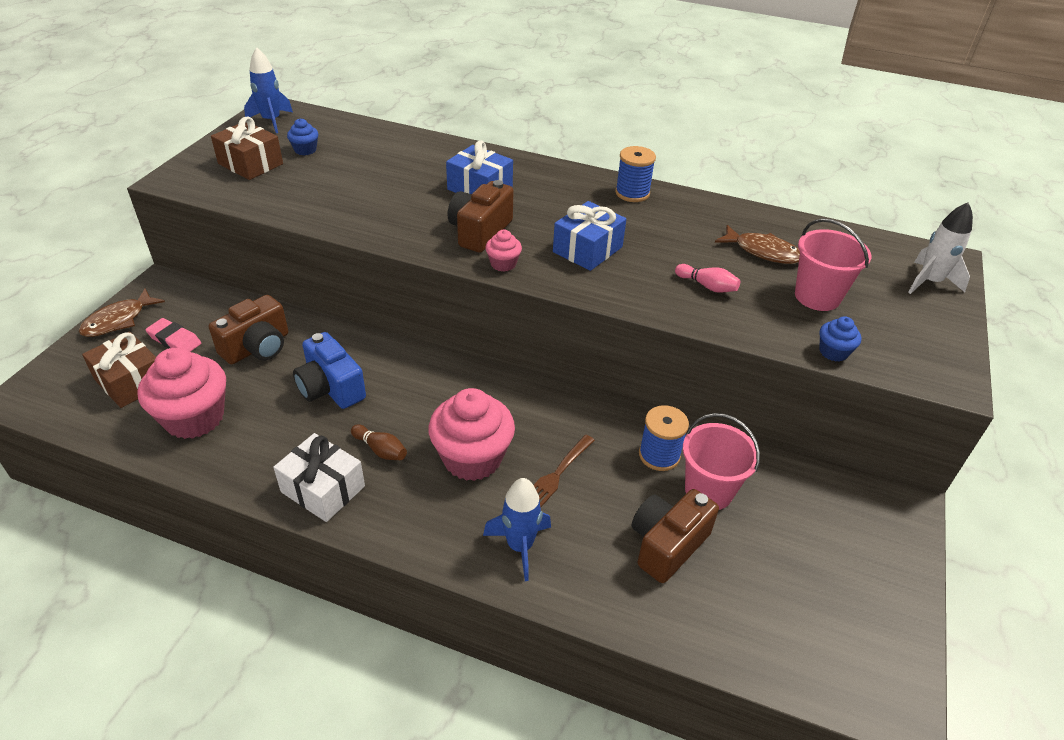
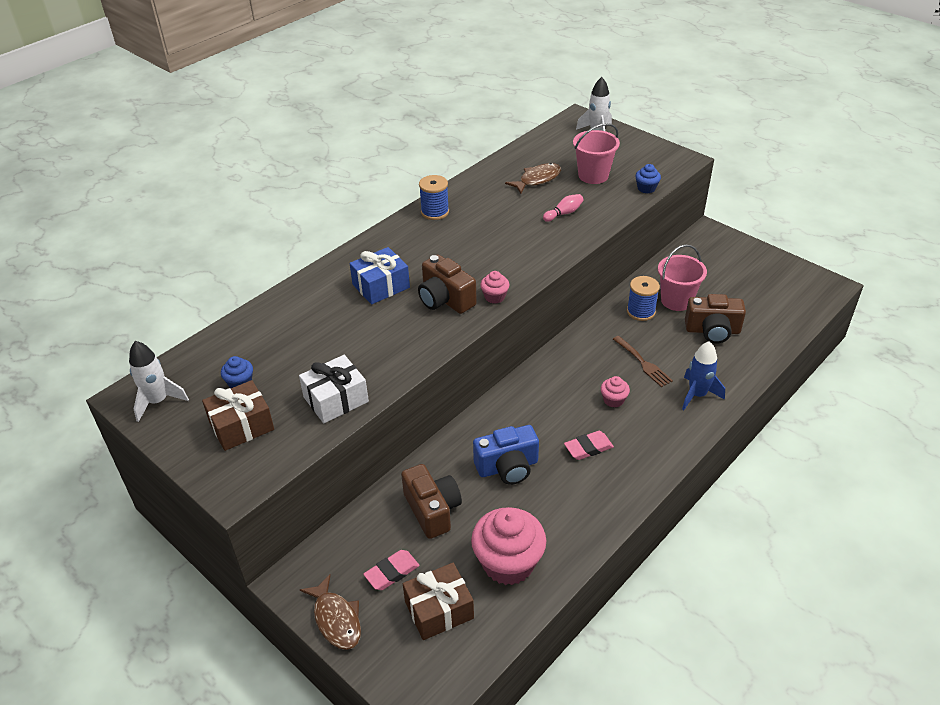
camera: 65 degrees left, 0 degrees up
(271, 121) = (158, 401): blue rocket -> white rocket
(323, 489) = (617, 487): white gift -> white gift (336, 399)
(380, 450) = (588, 448): brown bowling pin -> pink eraser
(472, 458) = (613, 400): pink cupcake -> pink cupcake, size x0.46
(587, 249) = (496, 252): blue gift -> none
(667, 544) = (712, 331): brown camera -> brown camera turned 60 degrees counterclockwise

